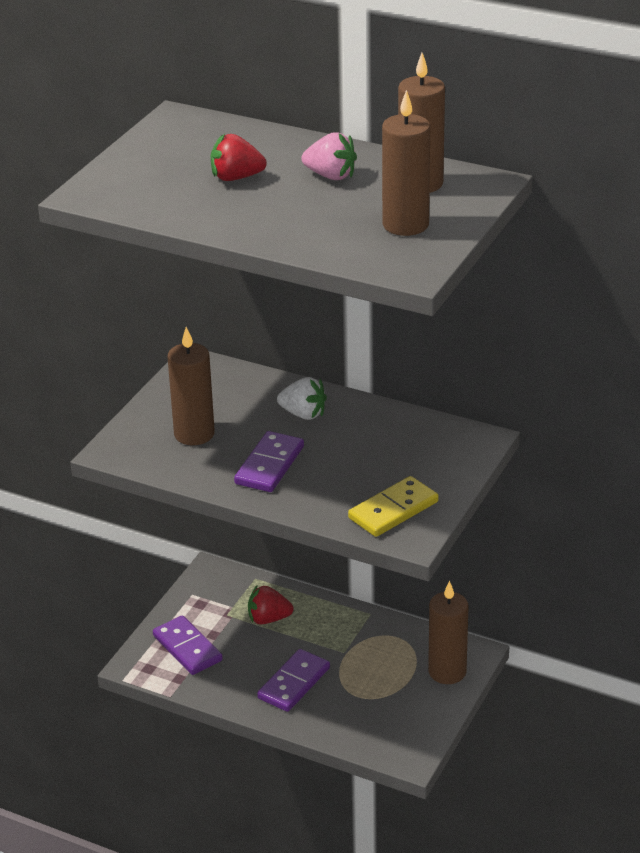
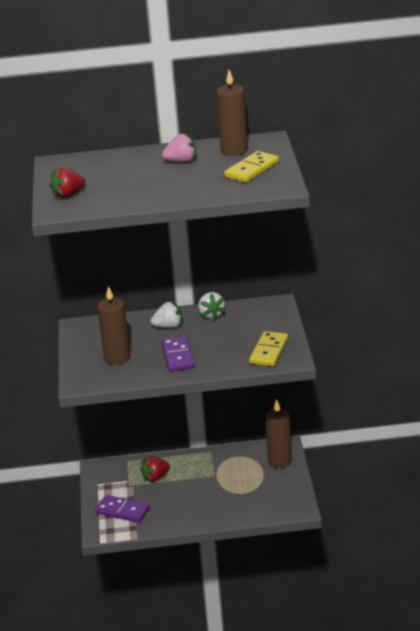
camera: 30 degrees left, 5 degrees down
(236, 178) = (130, 178): red strawberry -> red strawberry (68, 195)
(294, 683) = (201, 502): purple domino -> none
(376, 419) = (211, 315): none -> white strawberry
(405, 225) = (252, 170): brown candle -> yellow domino

